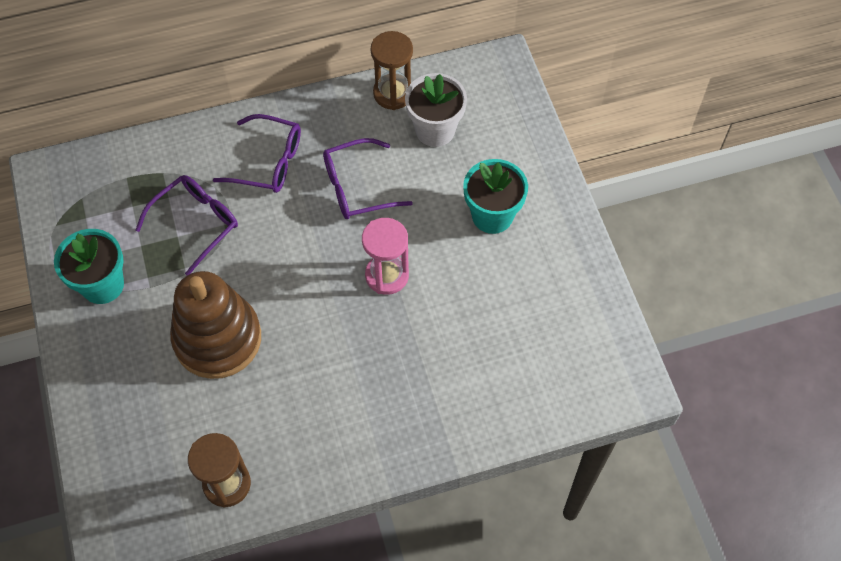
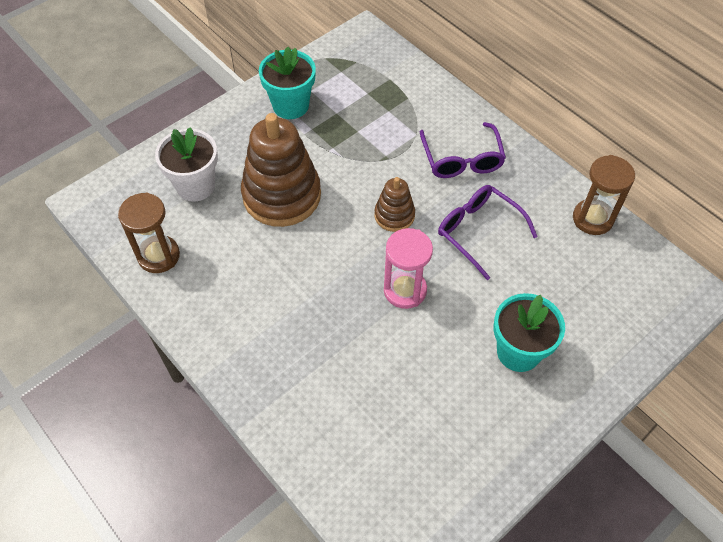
camera: 65 degrees right, 5 degrees down
(196, 223) = (376, 137): purple glasses -> none
(300, 248) = (394, 215): none -> brown stacking toy
(435, 130) = (578, 267): white flower pot -> white flower pot (195, 186)

